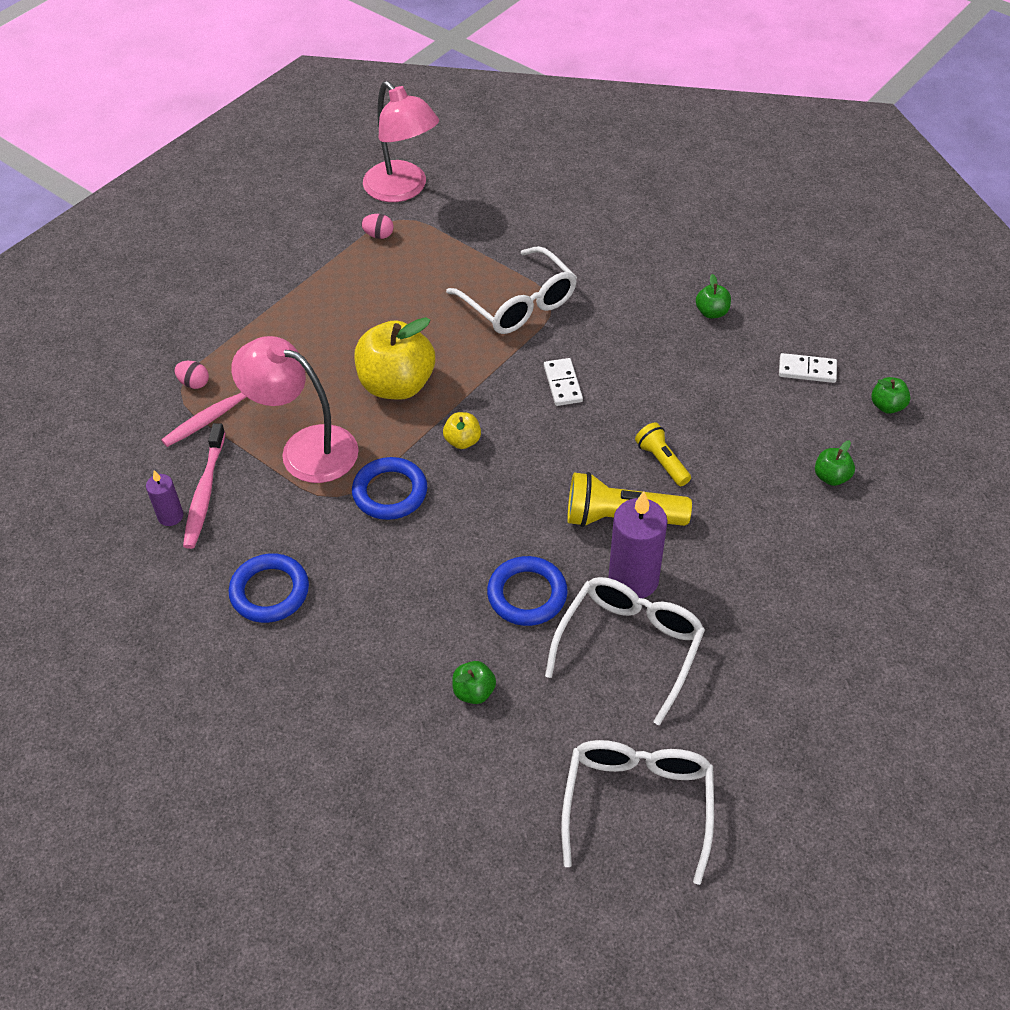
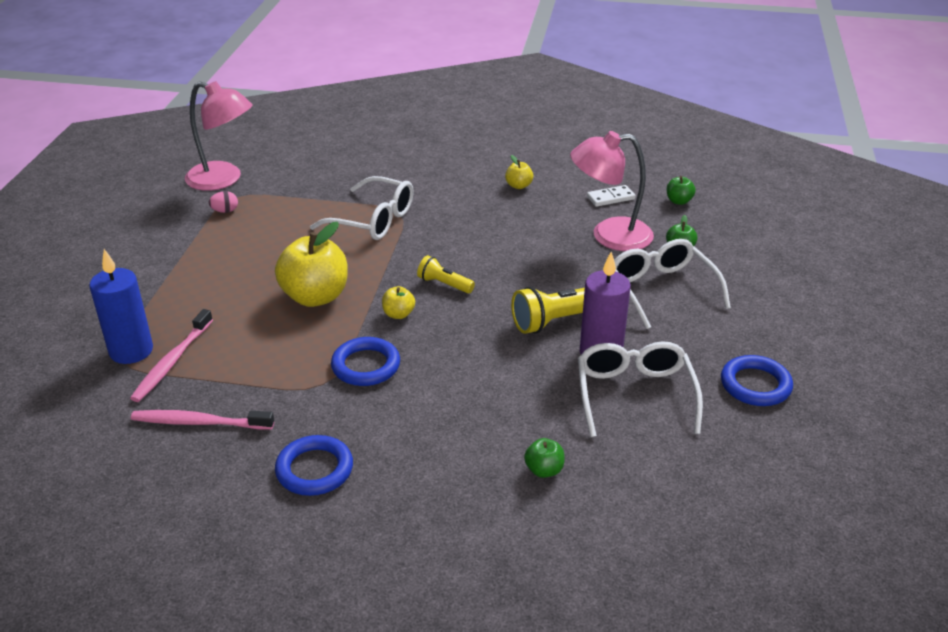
camera: 30 degrees left, 15 degrees down
(170, 516) = (178, 450): purple candle -> none
(194, 383) = (131, 351): pink egg -> blue candle
(204, 493) = (199, 422): pink toothbrush -> pink toothbrush turned 120 degrees clockwise
(305, 448) = (269, 362): pink lamp -> pink lamp (609, 235)
(527, 594) = (531, 391): blue ring -> blue ring (755, 385)
(563, 384) = (447, 256): white domino -> none
(637, 805) = (729, 491): white glasses -> white glasses (662, 290)
(662, 461) = (559, 278): yellow flashlight -> yellow flashlight (444, 284)
(711, 312) = (518, 186): green apple -> yellow apple

